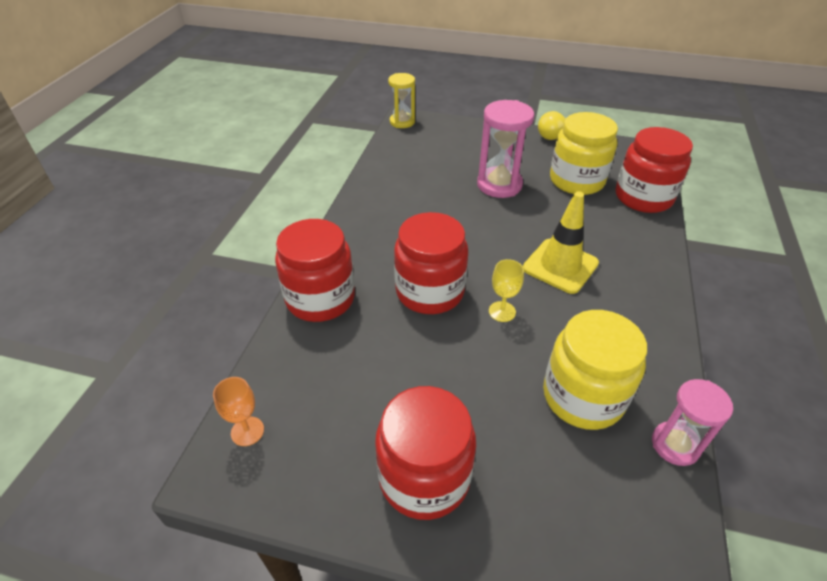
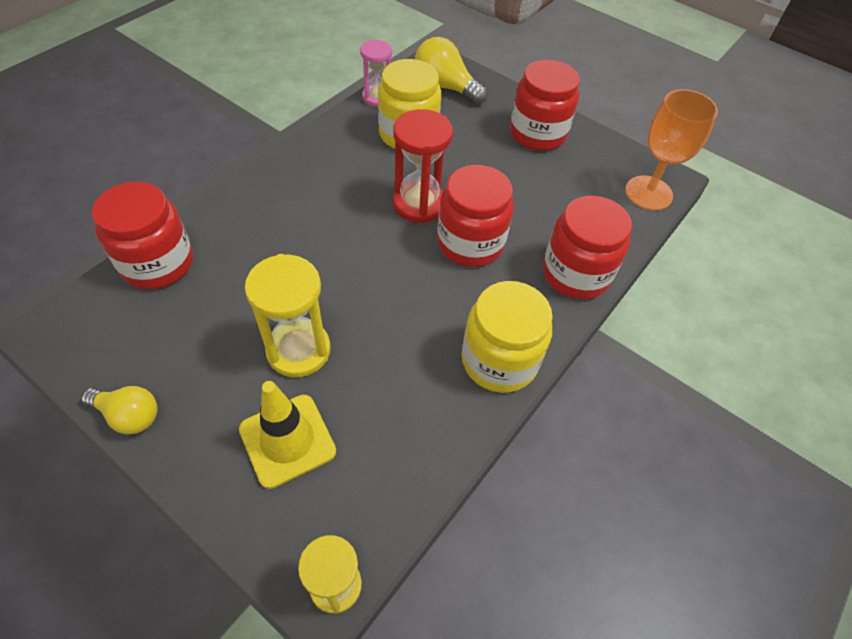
camera: 160 degrees left, 10 degrees up
(247, 431) = (648, 193): orange goblet -> orange goblet, size x1.98
(499, 185) = (299, 350): pink hourglass -> yellow hourglass
(502, 311) = (419, 204): yellow goblet -> red hourglass
(560, 266) = (332, 223): yellow traffic cone -> yellow traffic cone (287, 440)
(576, 181) = (199, 318): yellow jar -> yellow jar (499, 360)
(610, 519) = (445, 87): none -> yellow light bulb

